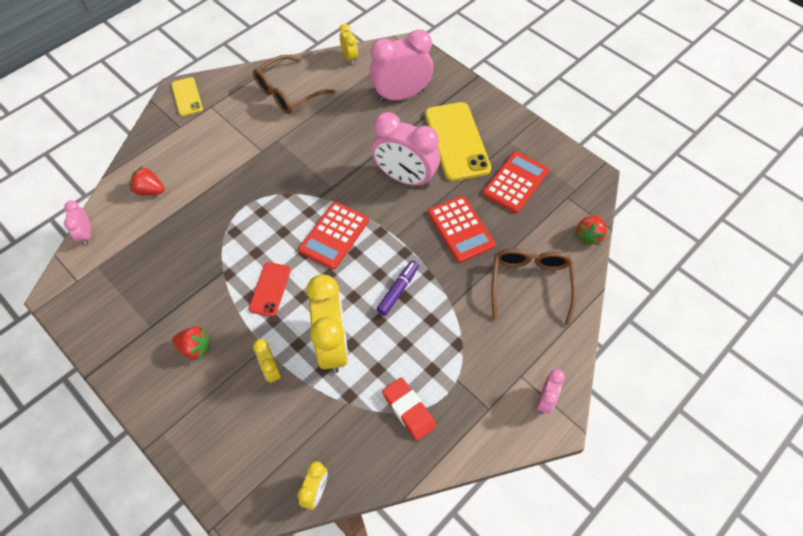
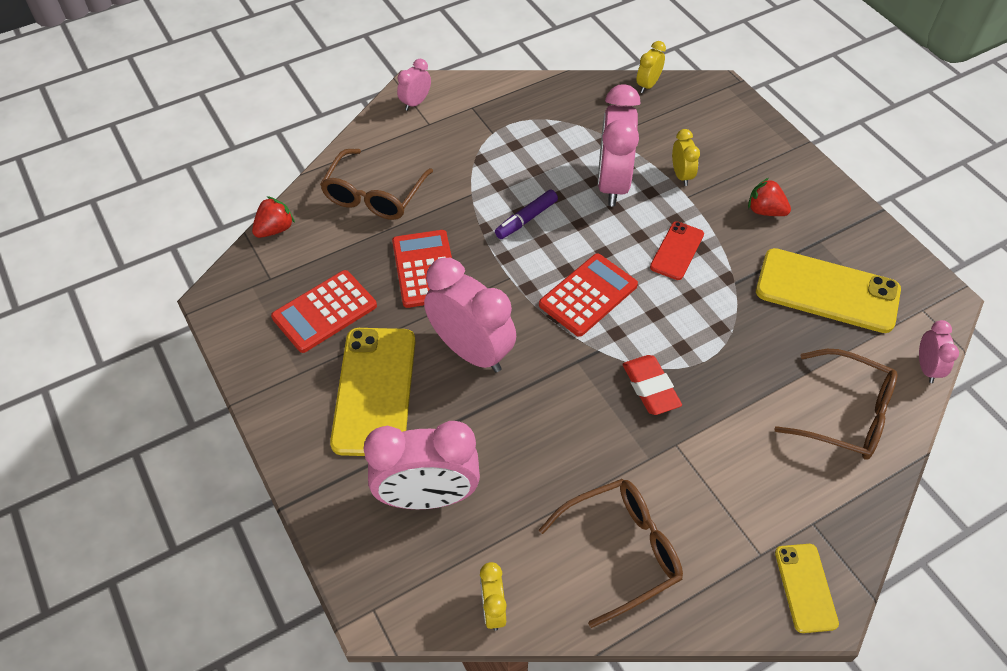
camera: 165 degrees left, 5 degrees down
(150, 190) = (846, 414): red strawberry -> brown glasses
(150, 280) = (827, 291): none -> yellow phone
(332, 345) = (612, 184): yellow clock -> pink clock
(409, 410) = (548, 120): red eraser -> red eraser (650, 388)

